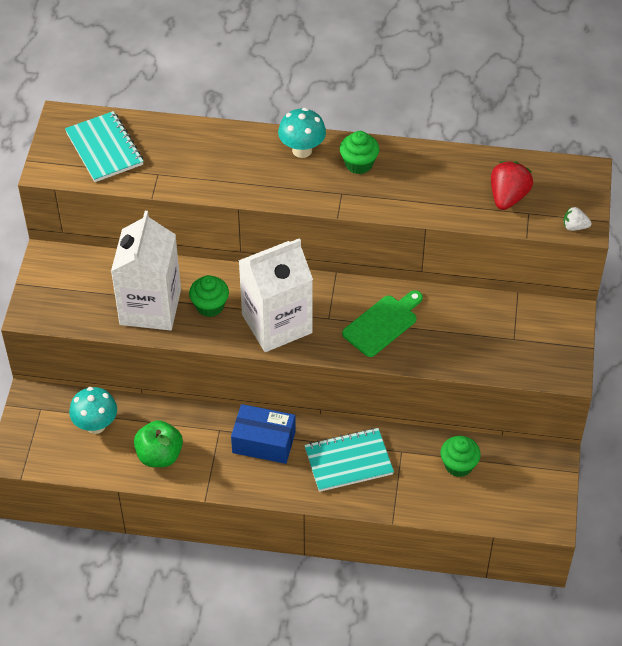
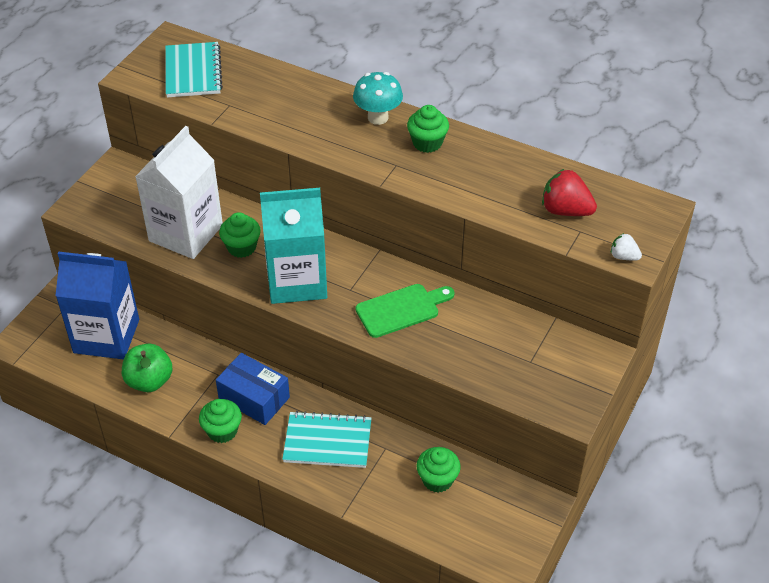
camera: 20 degrees right, 5 degrees down
(96, 425) = (106, 336): turquoise mushroom -> blue carton
(250, 481) = (222, 431): none -> green cupcake
(277, 324) = (297, 281): white carton -> turquoise carton
(508, 197) = (565, 210): red strawberry -> red strawberry turned 105 degrees counterclockwise

